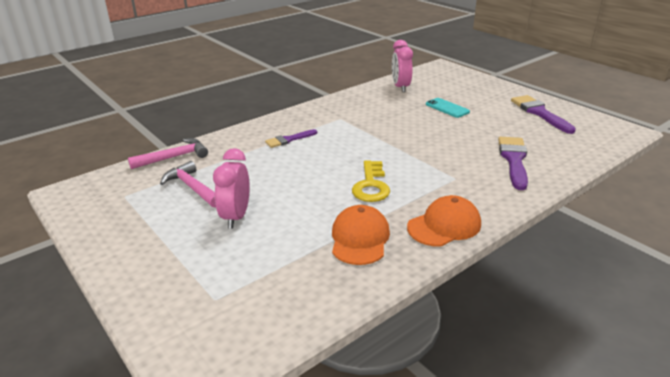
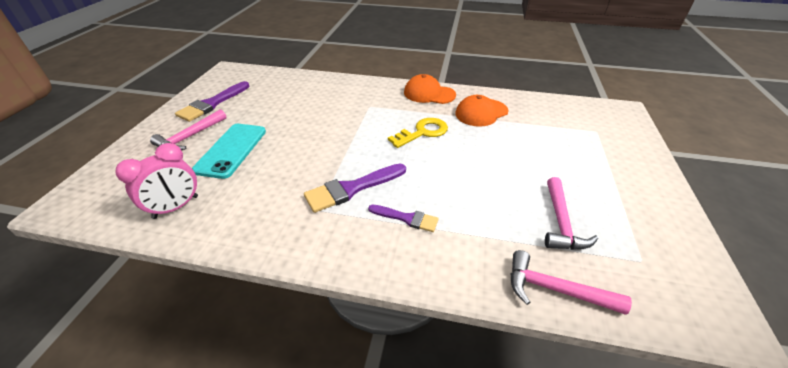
camera: 130 degrees left, 10 degrees up
(236, 217) = (543, 169): pink clock -> none
(447, 108) = (231, 150): turquoise phone -> turquoise phone, size x1.60
(484, 99) = (190, 137): none -> pink hammer
(514, 160) = (317, 94): purple brush -> purple brush (352, 189)

